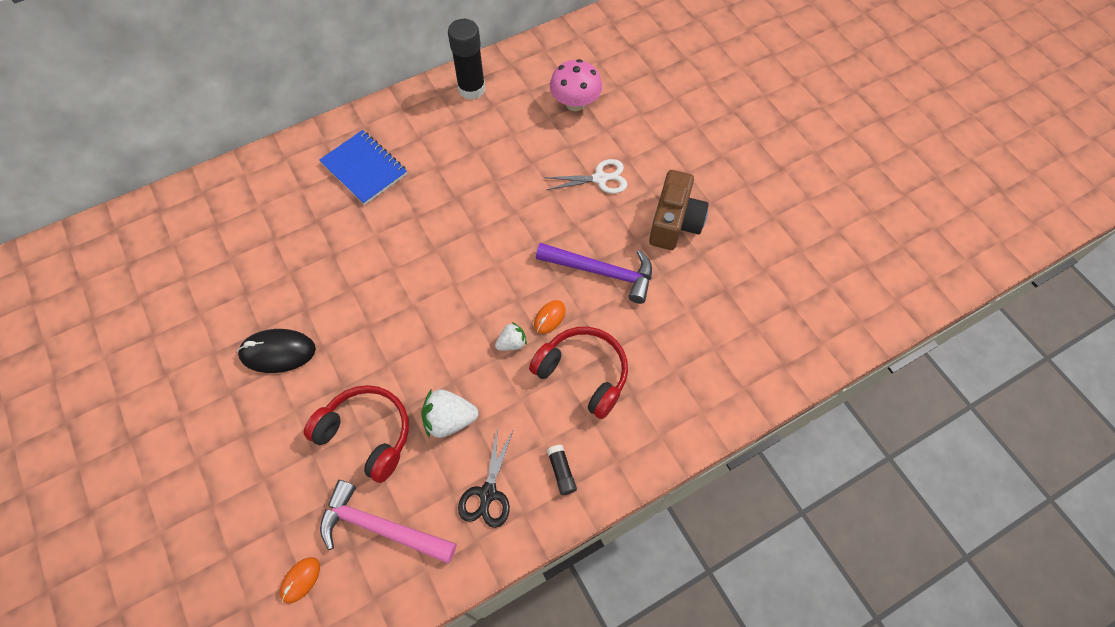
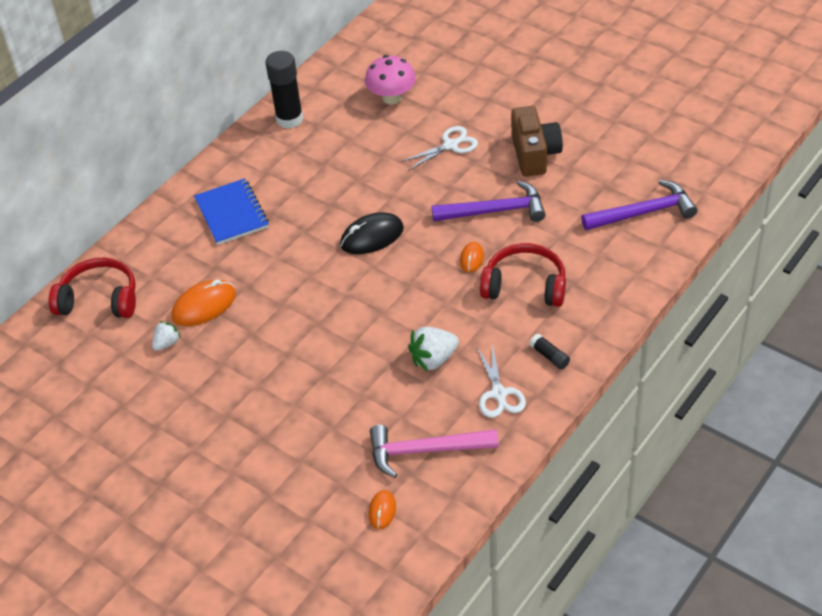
camera: 20 degrees left, 15 degrees down
(278, 352) = (249, 372): black mouse -> black mouse (372, 237)
(282, 259) = (204, 306): none -> orange mouse
(364, 169) = (231, 214): blue notebook -> blue notebook turned 45 degrees clockwise
(367, 434) = (370, 396): red headphones -> red headphones (99, 299)
(488, 493) = (499, 394): black scissors -> white scissors
(512, 343) = (451, 288): white strawberry -> white strawberry (167, 343)
(747, 340) = (644, 213): none -> purple hammer

